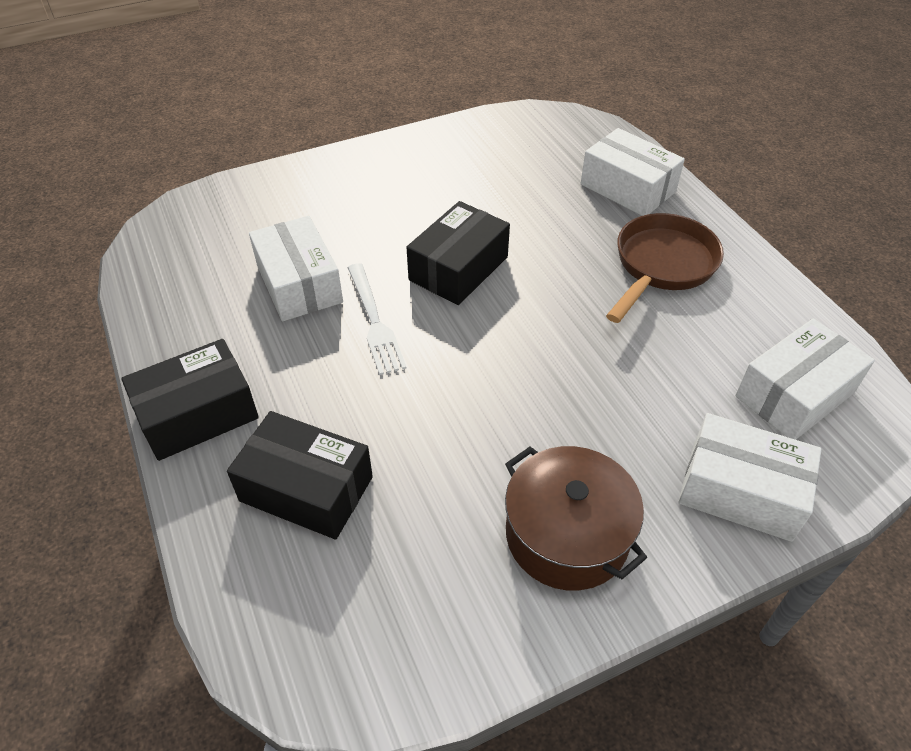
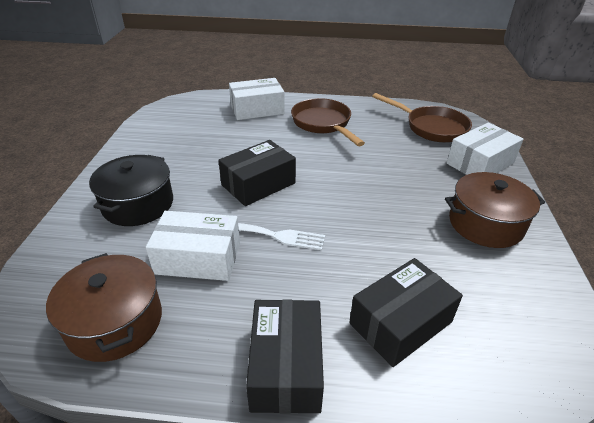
camera: 60 degrees left, 10 degrees down
(188, 274) = (115, 322): none -> brown pot
(347, 199) = (138, 204): none -> black pot
(458, 268) = (258, 184): black box -> black box turned 75 degrees clockwise
(794, 394) = (431, 127): white box -> brown pan

